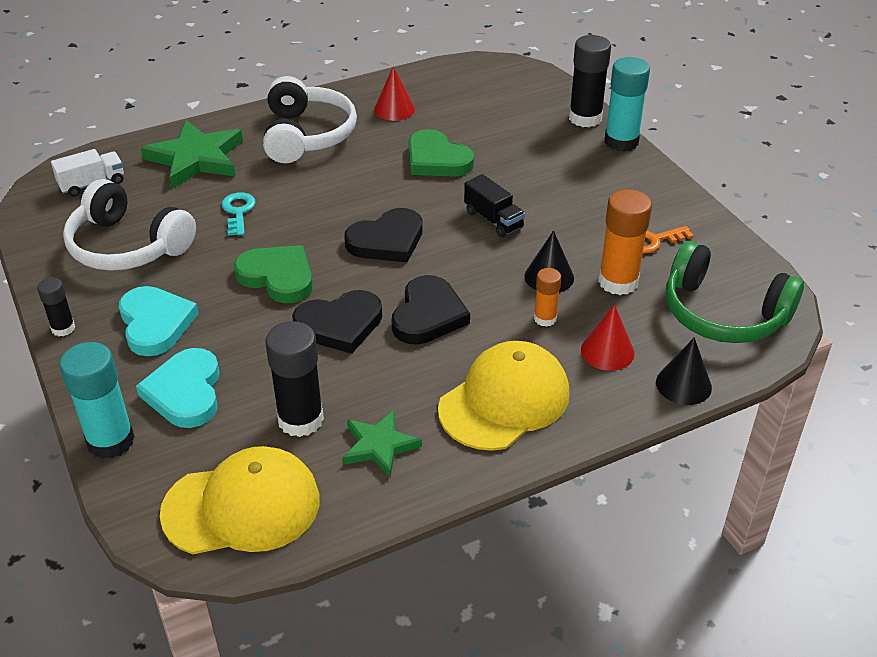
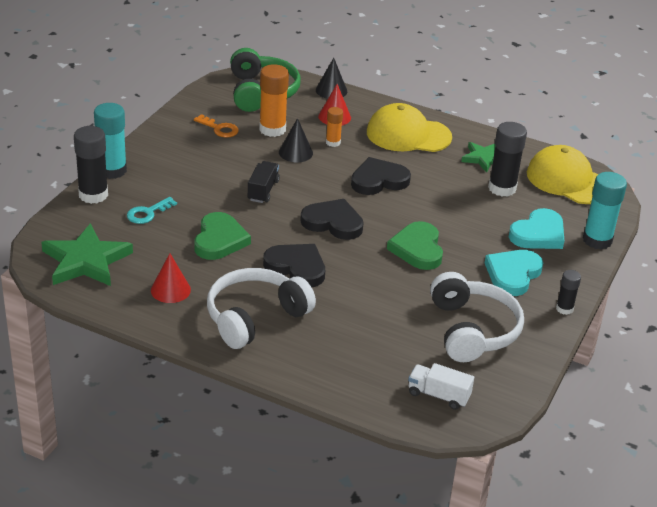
camera: 130 degrees left, 5 degrees down
(196, 158) = (347, 359): green star -> green star (86, 261)
(238, 211) = (380, 300): turquoise key -> turquoise key (147, 213)
(339, 325) = (425, 207): black heart -> black heart (296, 267)

